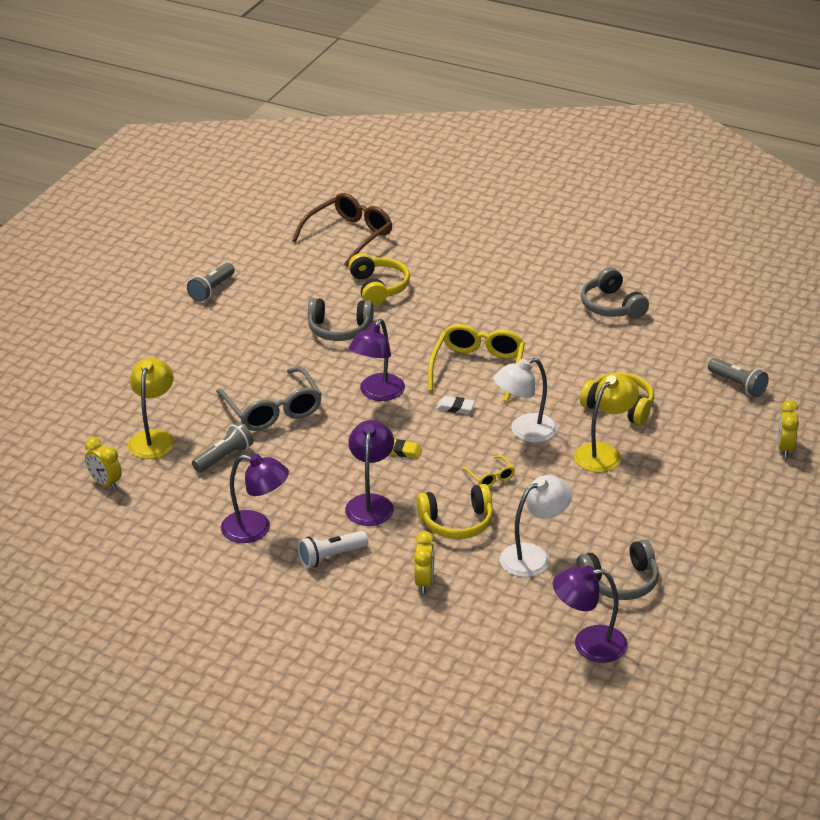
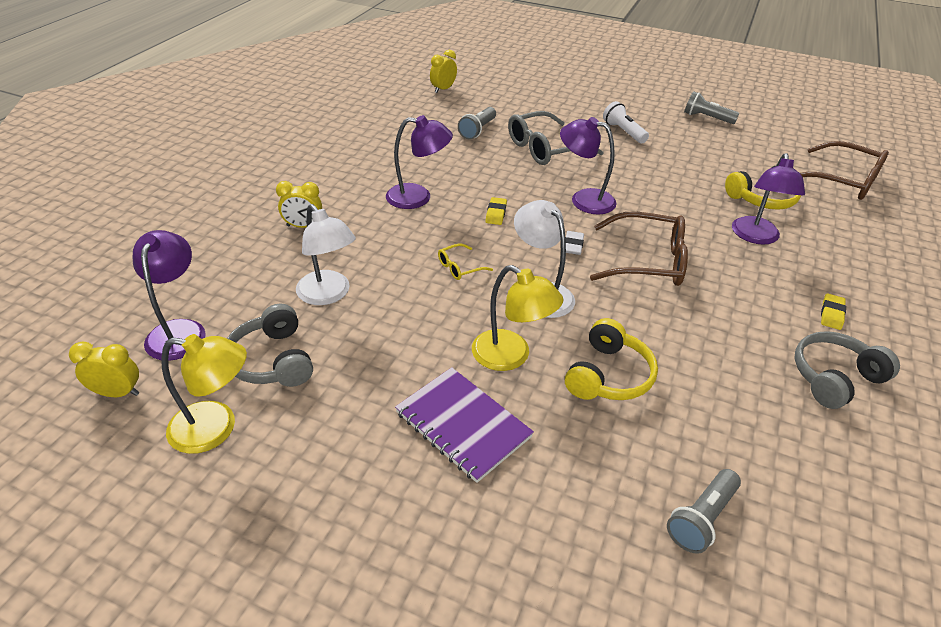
camera: 85 degrees right, 5 degrees up
(153, 438) = (498, 103): yellow lamp -> yellow lamp (216, 428)
(224, 457) = (477, 130): grey flashlight -> grey flashlight turned 75 degrees clockwise
(256, 529) = (386, 146): purple lamp -> purple lamp (755, 237)
(331, 557) = (347, 179): white flashlight -> white flashlight (623, 132)
(339, 329) = (679, 178): grey headphones -> none
(457, 522) = (387, 245): yellow headphones -> none
(478, 368) = (649, 261): yellow glasses -> brown glasses
(543, 290) = (831, 314): none -> yellow eraser
(676, 479) = (463, 425): none -> purple notebook
(784, 448) = (548, 572): yellow clock -> yellow clock (118, 393)

